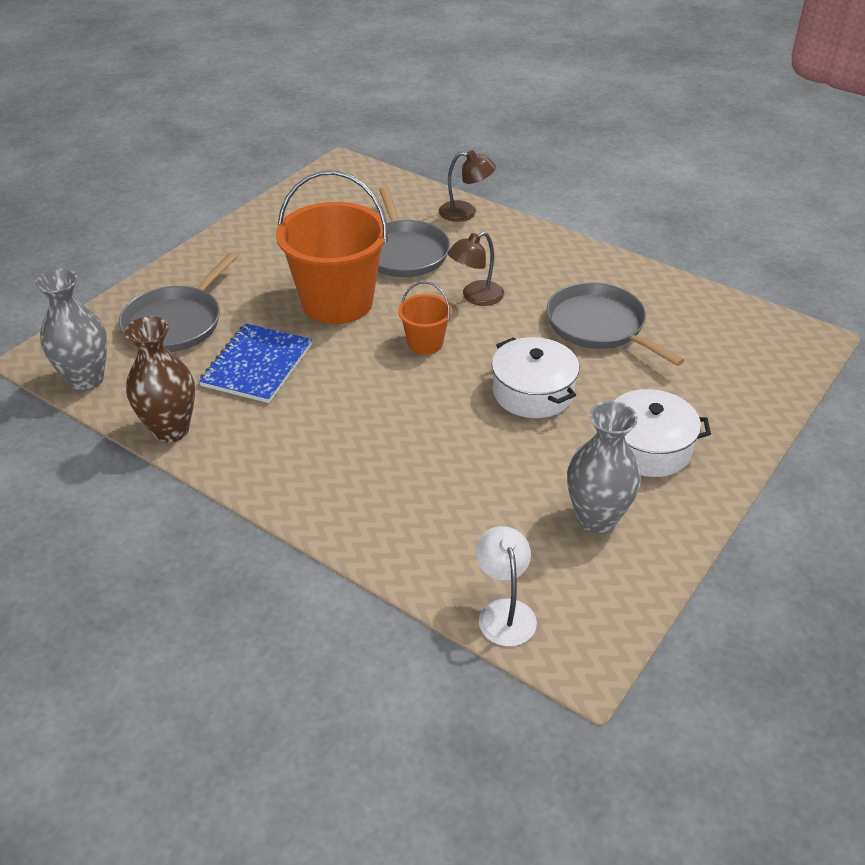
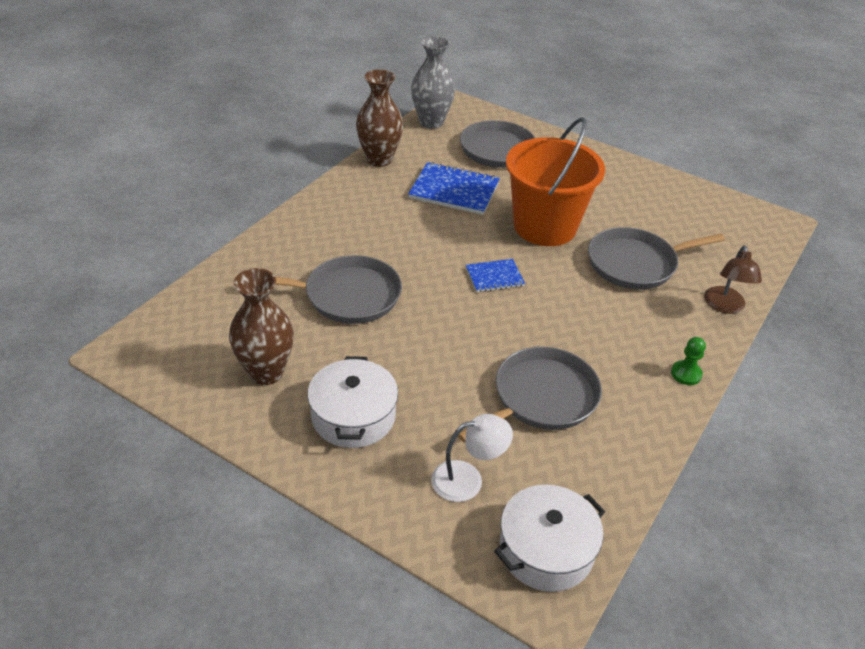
camera: 85 degrees right, 0 degrees up
(425, 343) = (494, 277): orange bucket -> blue notebook
(460, 456) = (347, 295): none -> grey pan
(475, 297) = (572, 310): brown lamp -> none
(504, 612) = (179, 314): white lamp -> white lamp (467, 479)
(533, 392) = (431, 342): white pot -> white pot (546, 550)
(556, 245) = (686, 374): none -> green pawn
(597, 519) = (266, 372): grey vase -> brown vase

